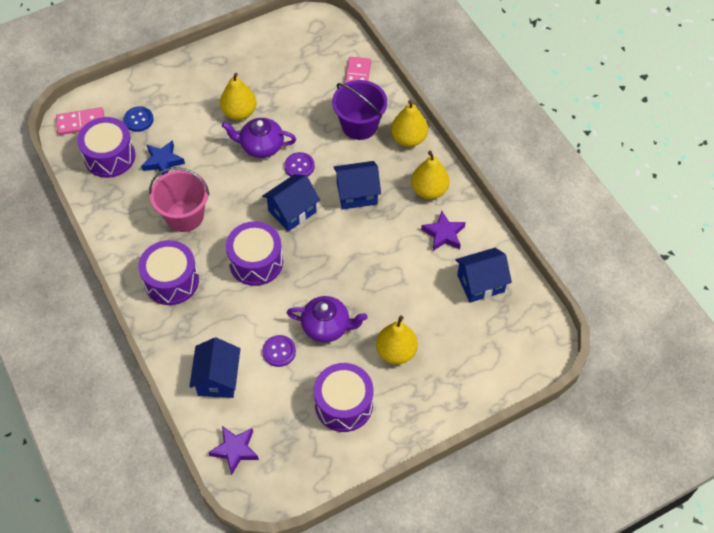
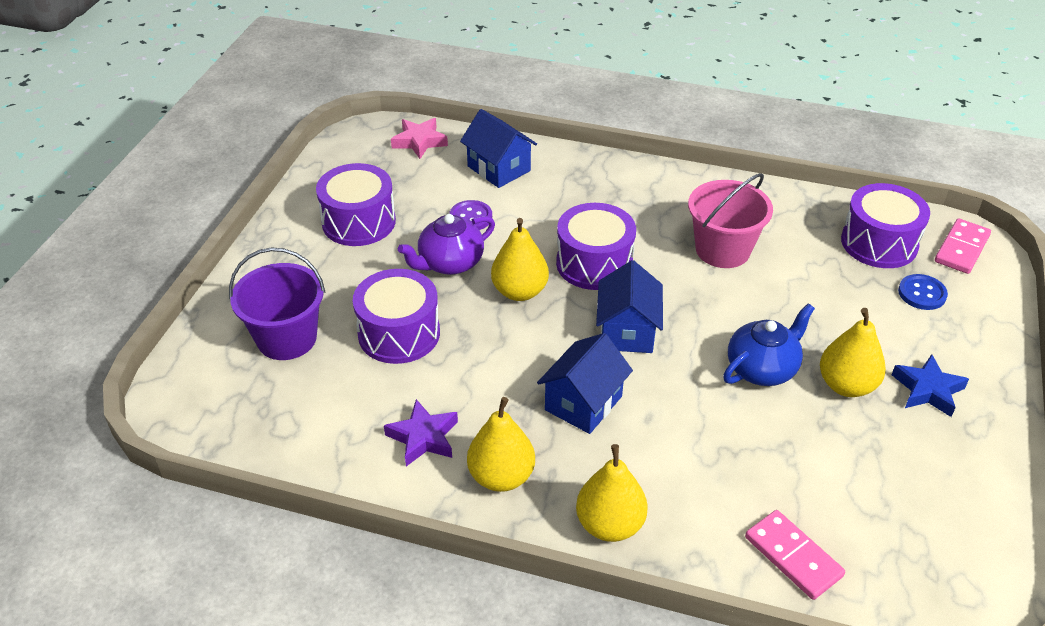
camera: 135 degrees right, 15 degrees down
(163, 161) = (827, 276): blue star -> blue star (927, 390)
(171, 281) = (646, 198): purple drum -> purple drum (399, 333)
(235, 450) = (419, 141): purple star -> pink star
(261, 146) = (762, 368): purple teapot -> blue teapot
(299, 166) = (689, 381): purple button -> none
(359, 125) = (694, 489): purple bucket -> purple bucket (287, 338)
(396, 352) = (352, 290): yellow pear -> yellow pear (519, 291)
(480, 283) = (319, 416): blue house -> none

